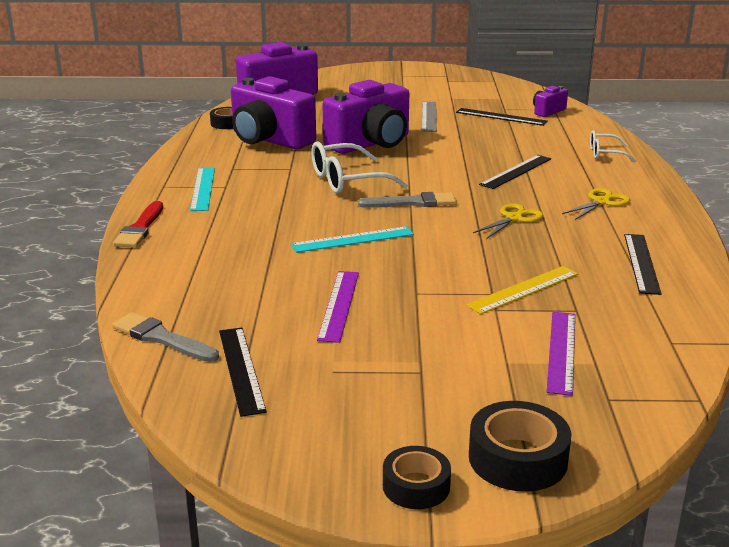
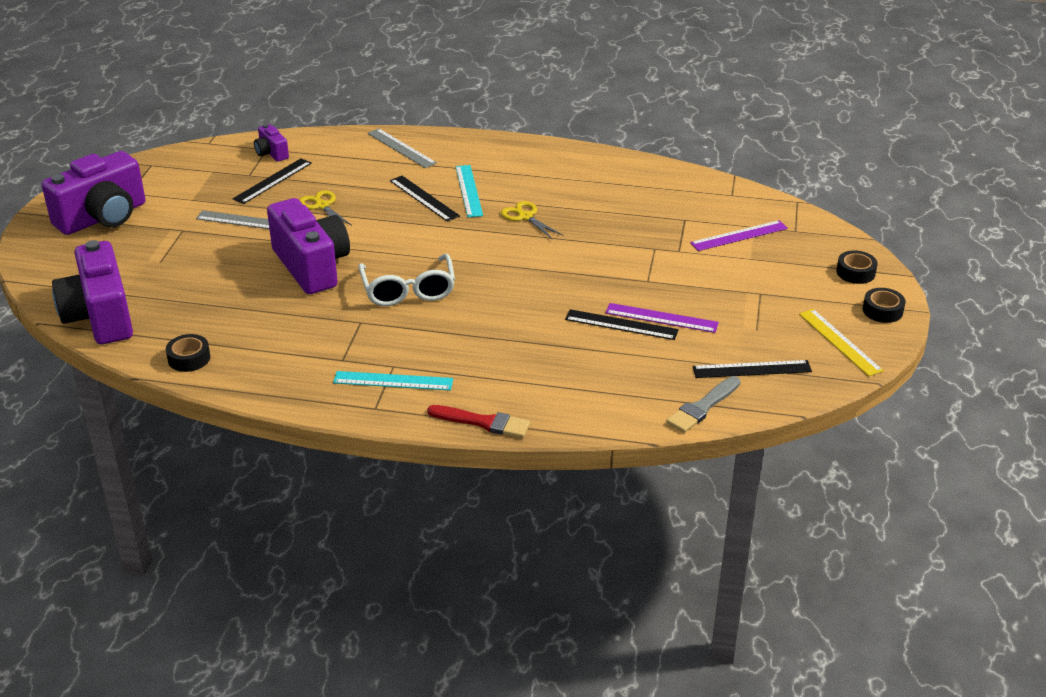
camera: 80 degrees left, 10 degrees up
(269, 140) = (264, 330): purple camera -> purple camera (103, 217)
(352, 239) = (544, 300): turquoise ruler -> turquoise ruler (469, 191)
(412, 203) = (475, 261): grey brush -> none
(517, 458) = (855, 272): black tape -> black tape, size x0.66
(523, 289) = (651, 234): yellow ruler -> yellow ruler (840, 342)
(561, 351) = (739, 236): purple ruler -> purple ruler turned 45 degrees counterclockwise
(601, 202) = (506, 172): yellow scissors -> yellow scissors (322, 206)
(605, 154) = (401, 148): white glasses -> grey ruler
(641, 263) = (619, 180): black ruler -> black ruler (621, 325)

